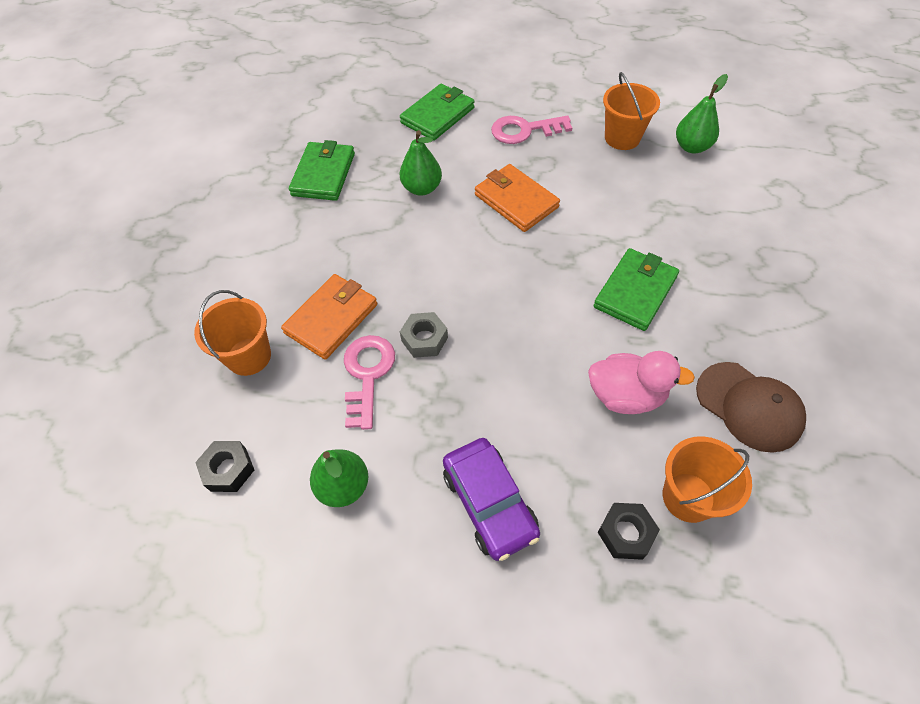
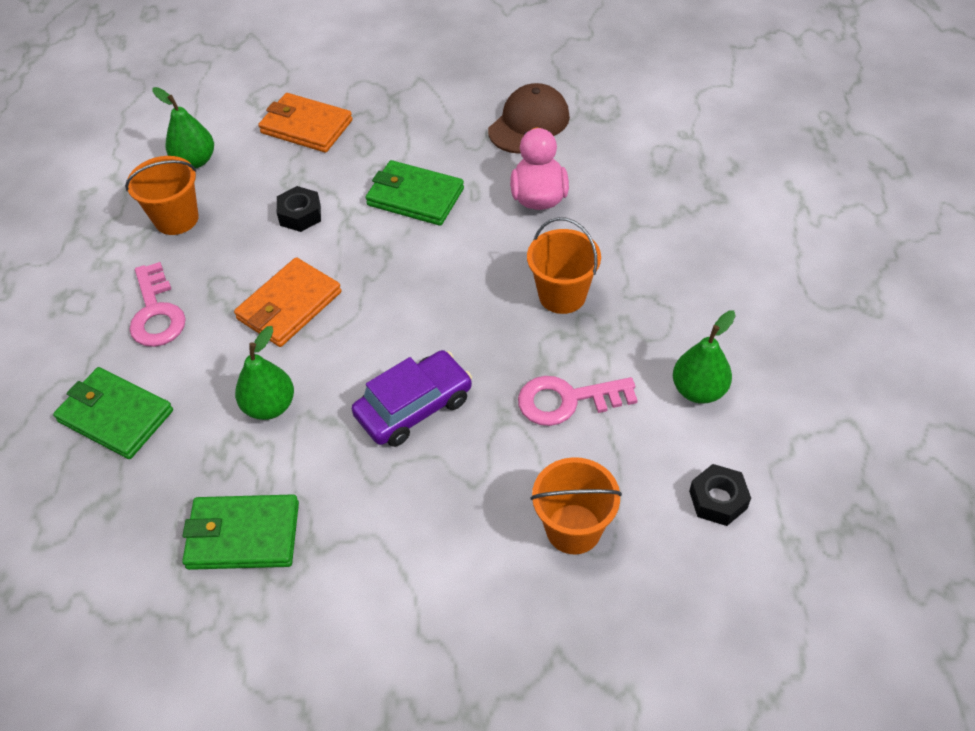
camera: 100 degrees left, 5 degrees down
(331, 318) = (500, 455): orange wallet -> orange wallet (306, 127)
(424, 339) = (510, 358): grey nut -> none
(489, 503) = (674, 278): purple car -> purple car (414, 407)
(625, 533) = (668, 191): black nut -> black nut (300, 215)
(688, 497) = (624, 157): orange bucket -> orange bucket (562, 295)

